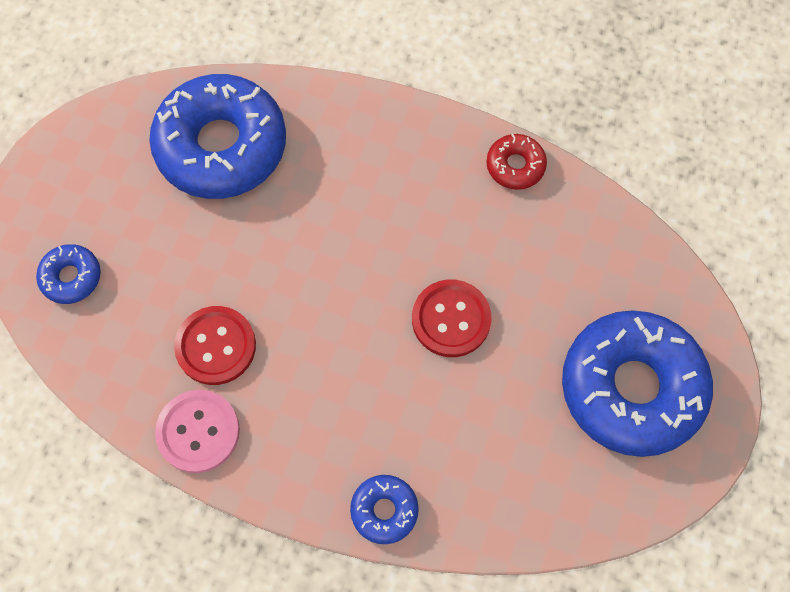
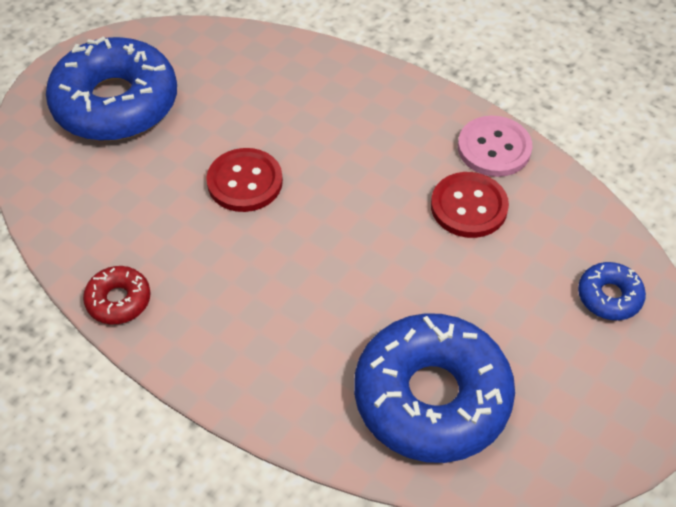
camera: 165 degrees left, 15 degrees down
(384, 510) = (351, 70): blue donut -> none

